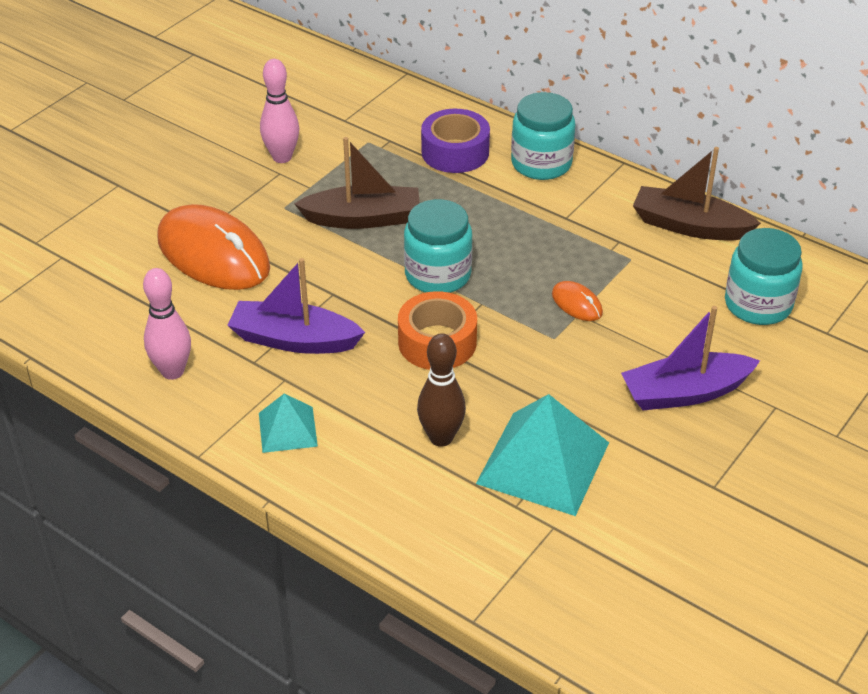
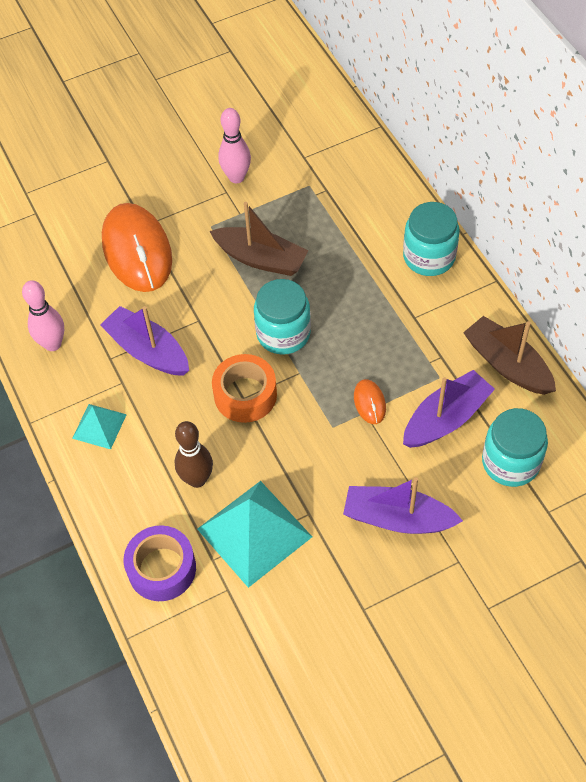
camera: 30 degrees right, 15 degrees up
(455, 152) = (369, 220): purple tape -> purple tape (162, 568)
(665, 290) = (446, 418): none -> purple boat

